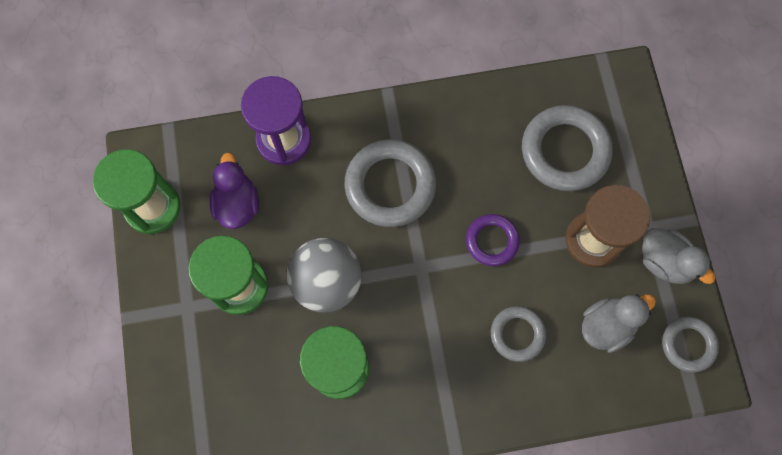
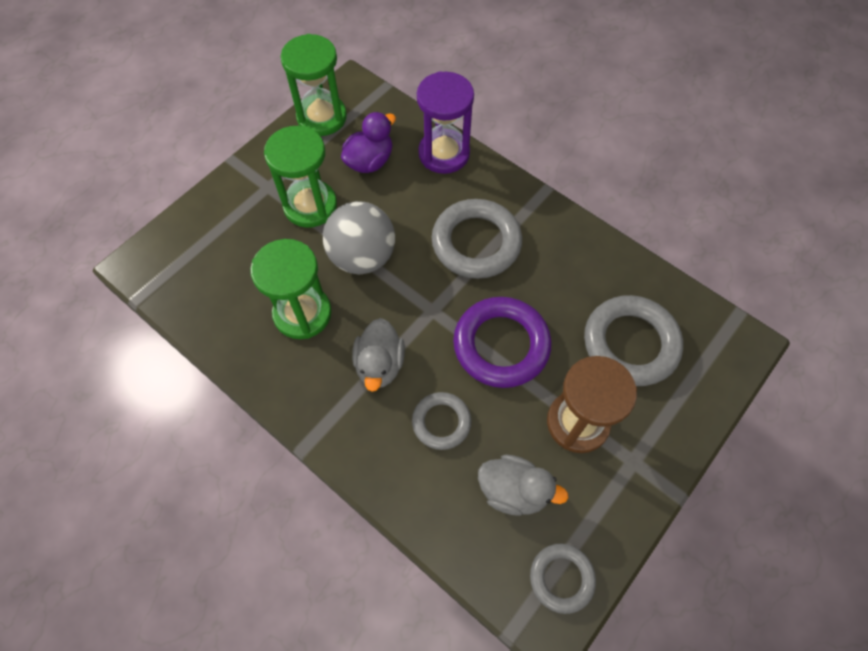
camera: 50 degrees right, 10 degrees down
(492, 241) = (501, 345): purple ring -> purple ring, size x1.73
(665, 262) = (617, 499): grey duck -> grey duck (380, 364)

